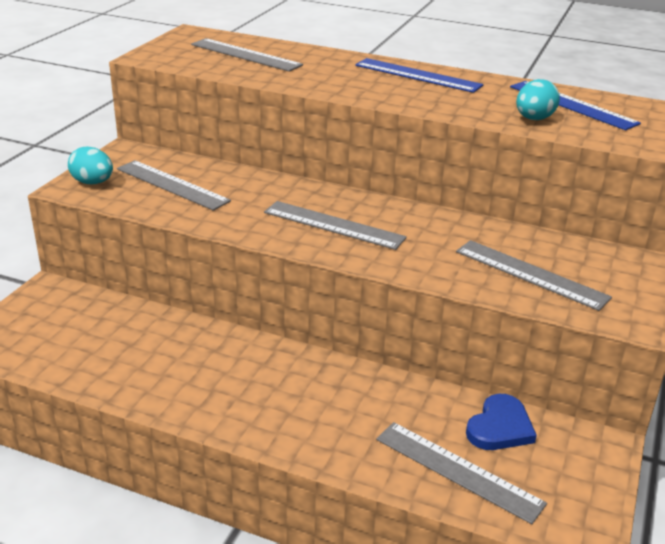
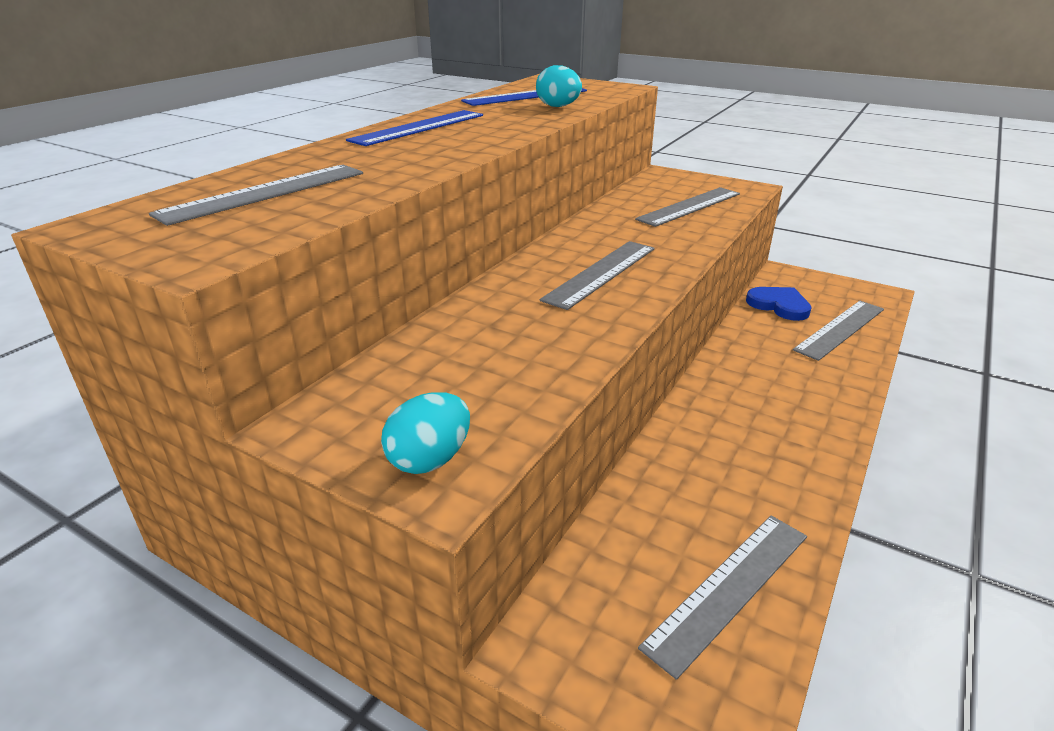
camera: 80 degrees left, 0 degrees up
(172, 185) = (465, 376): grey ruler -> grey ruler (729, 589)

